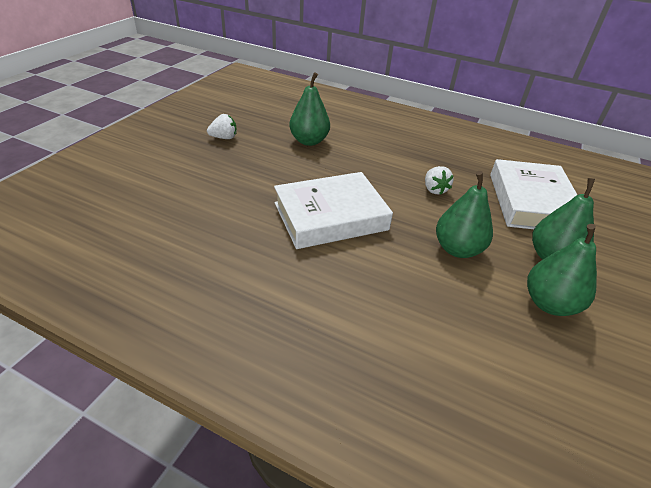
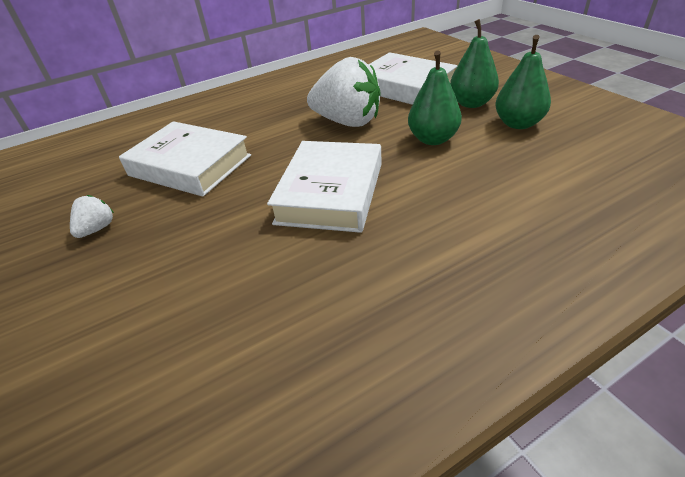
camera: 50 degrees left, 0 degrees up
(309, 141) = (190, 166): green pear -> white book
(434, 189) = (347, 122): white strawberry -> white strawberry, size x2.21

